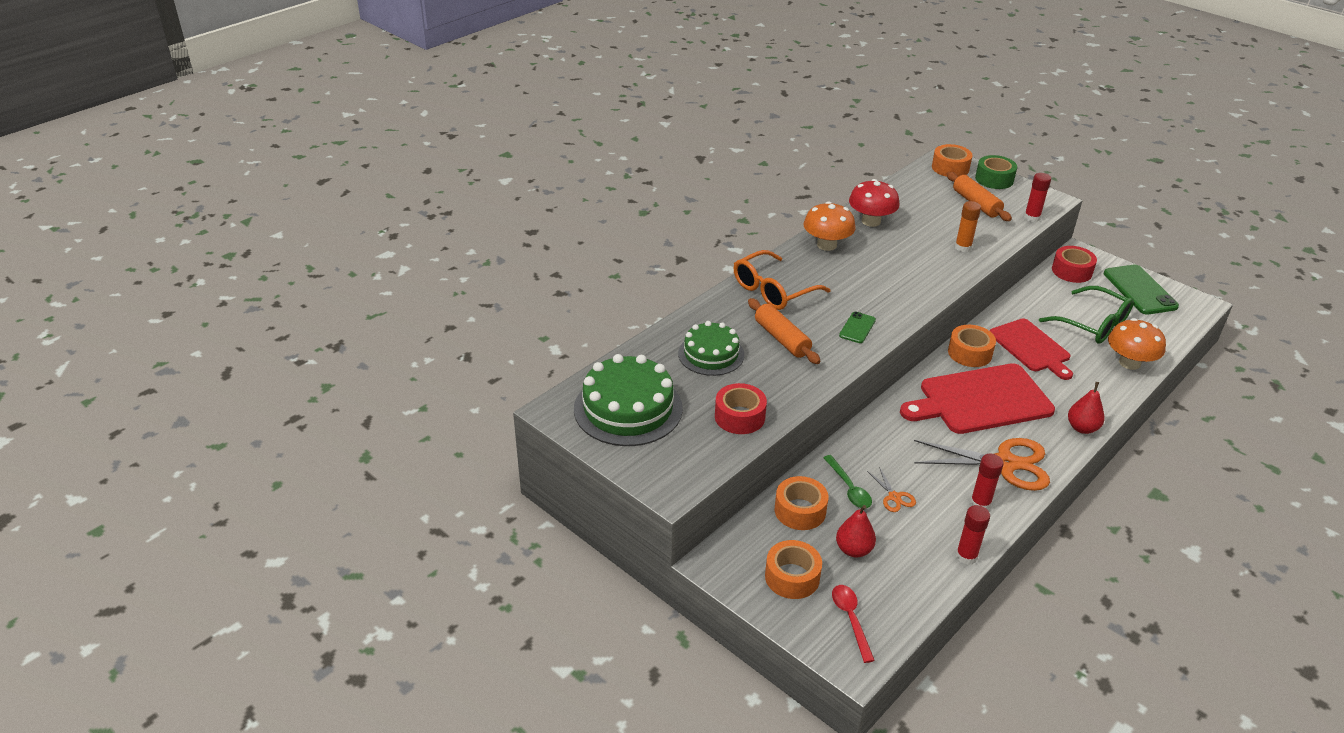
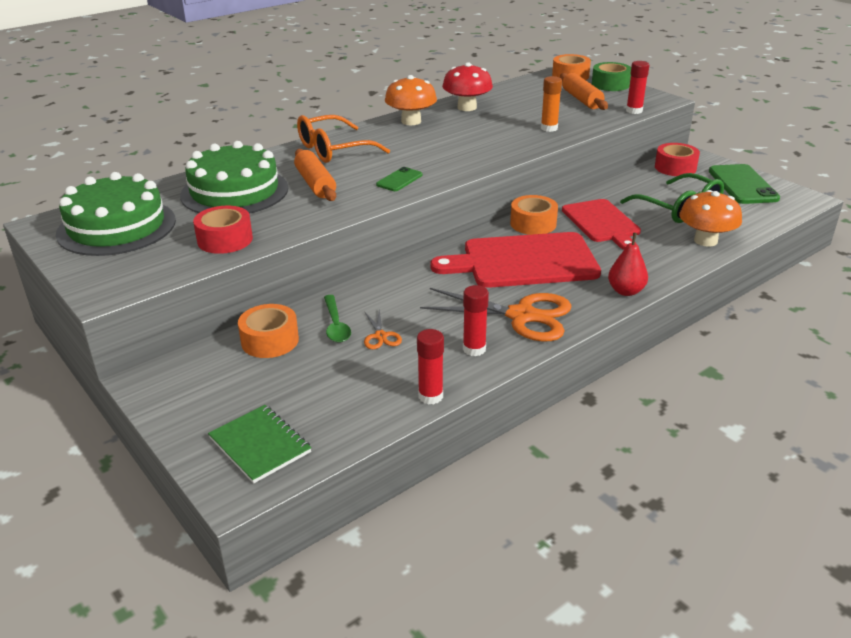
camera: 10 degrees right, 5 degrees down
(711, 354) = (234, 191): green cake -> green cake, size x1.54
(792, 577) = (220, 399): orange tape -> none
(851, 619) = (260, 445): red spoon -> green notebook
(853, 550) = (305, 380): red pear -> none

